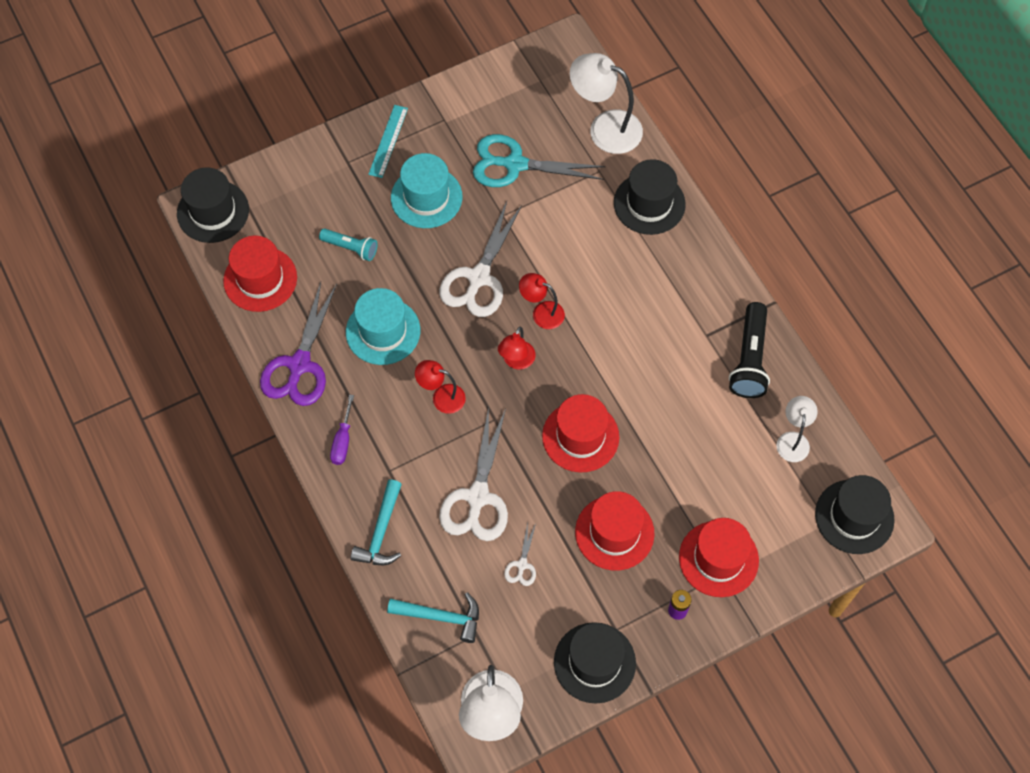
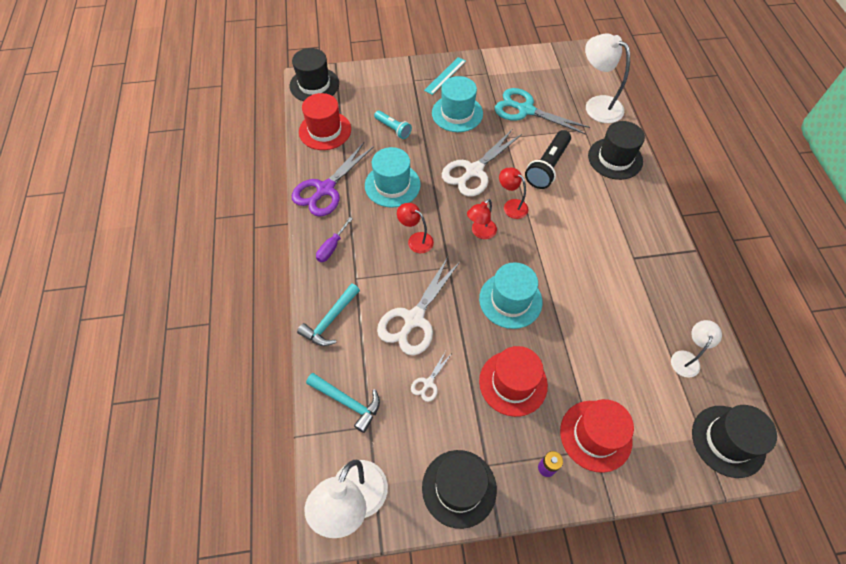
camera: 20 degrees right, 5 degrees down
(580, 436) = (510, 300): red hat -> turquoise hat
(749, 359) = (664, 285): black flashlight -> black flashlight (547, 167)

